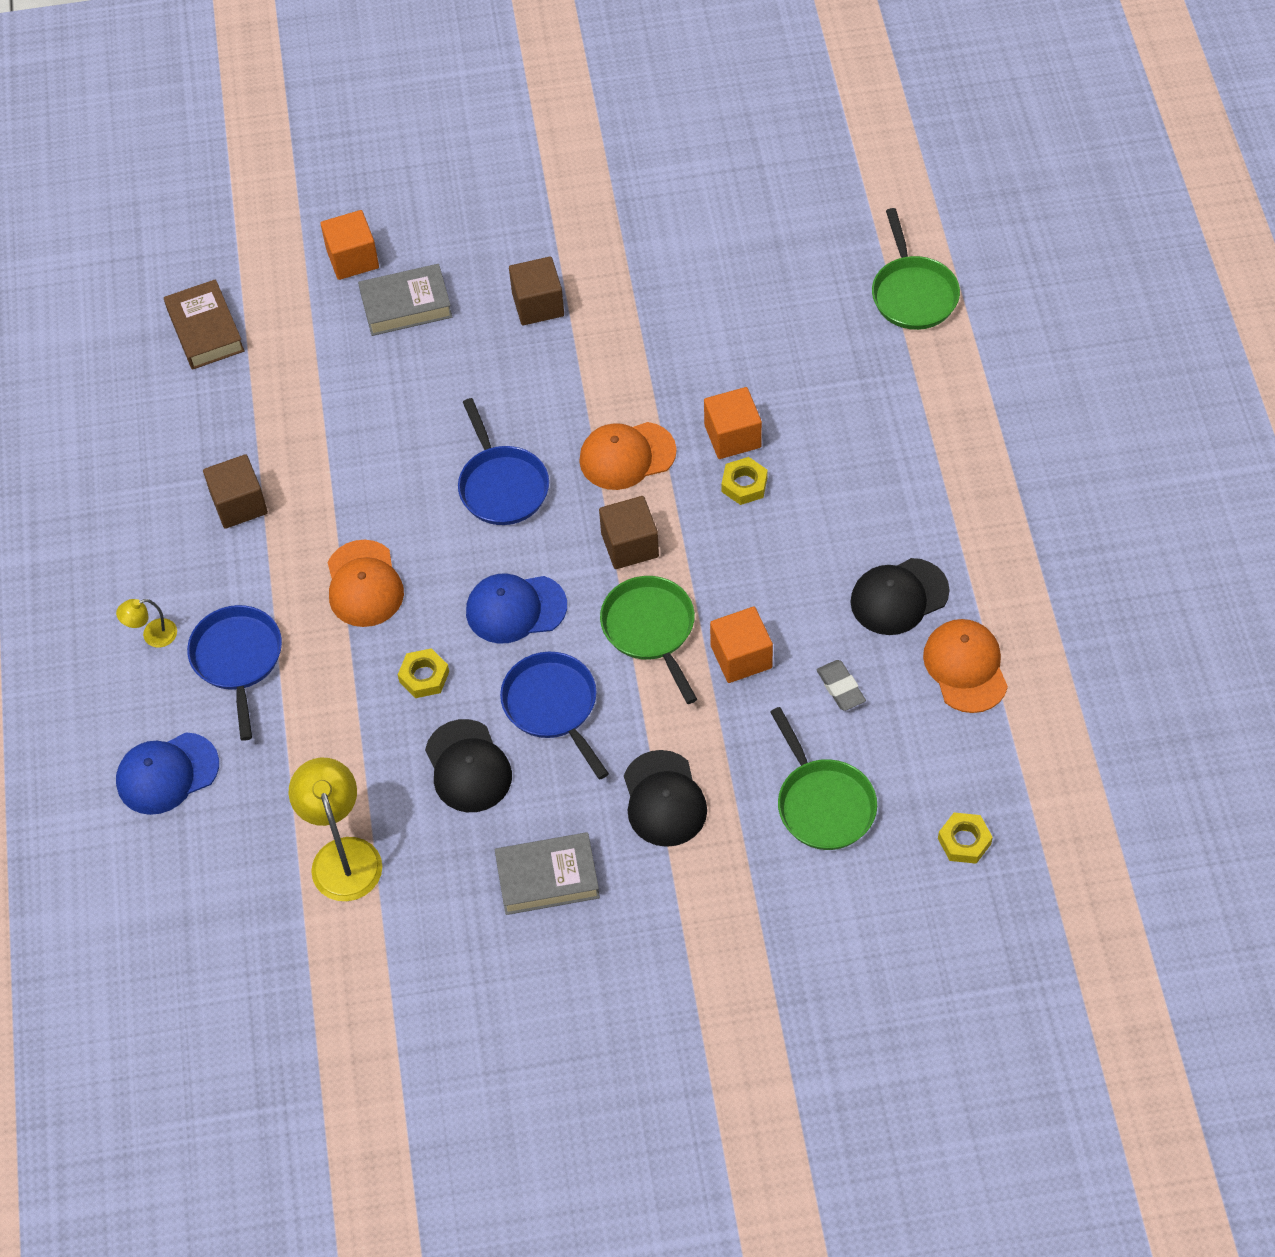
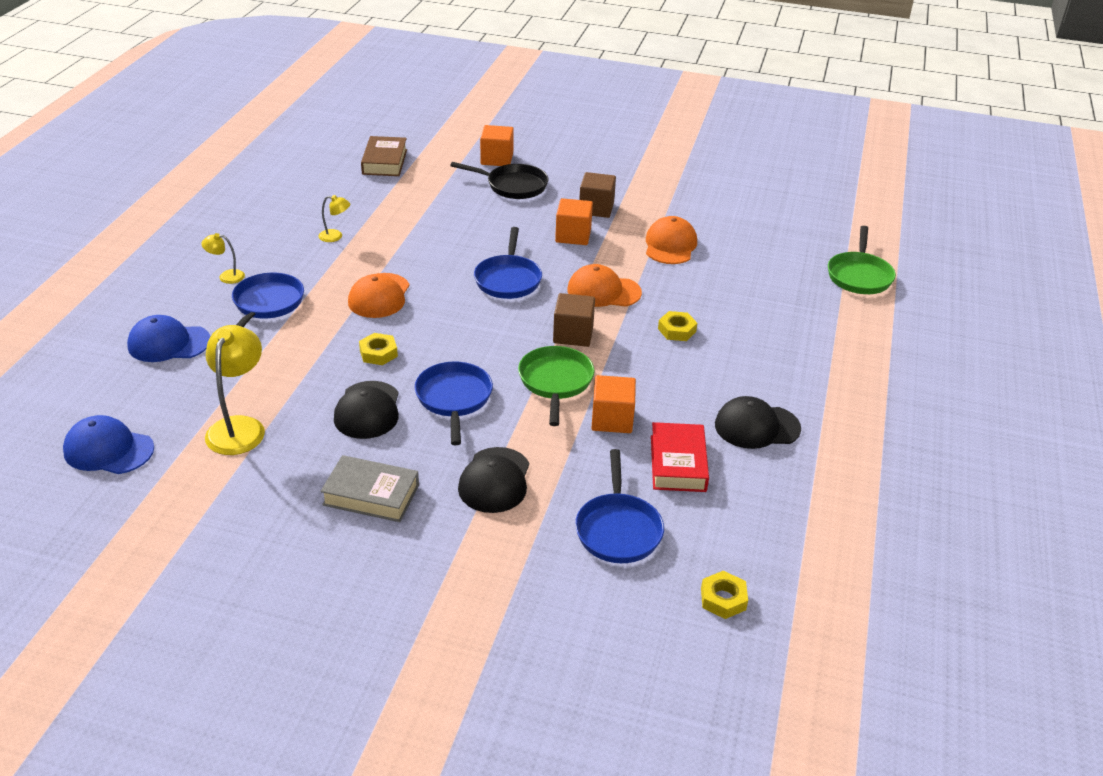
camera: 20 degrees right, 20 degrees down
(239, 504) = (335, 236): brown cube -> yellow lamp
(406, 305) = (513, 186): grey book -> black pan
(515, 609) = (469, 340): blue cap -> blue cap (108, 450)
(732, 436) = (684, 304): orange cube -> orange cube (573, 235)
(823, 803) = (618, 529): green pan -> blue pan
(840, 688) = (678, 463): grey eraser -> red book
(965, 667) = (787, 486): orange cap -> orange cap (670, 245)

